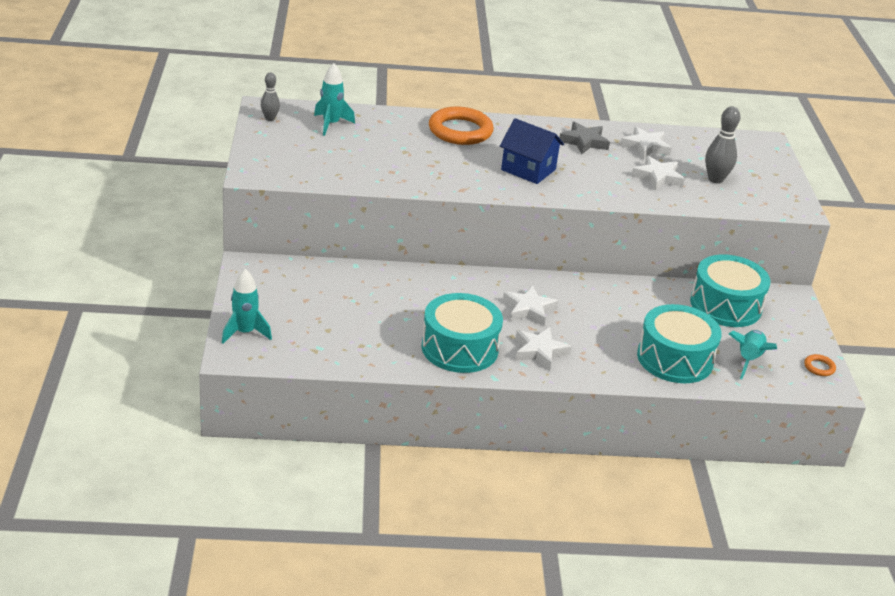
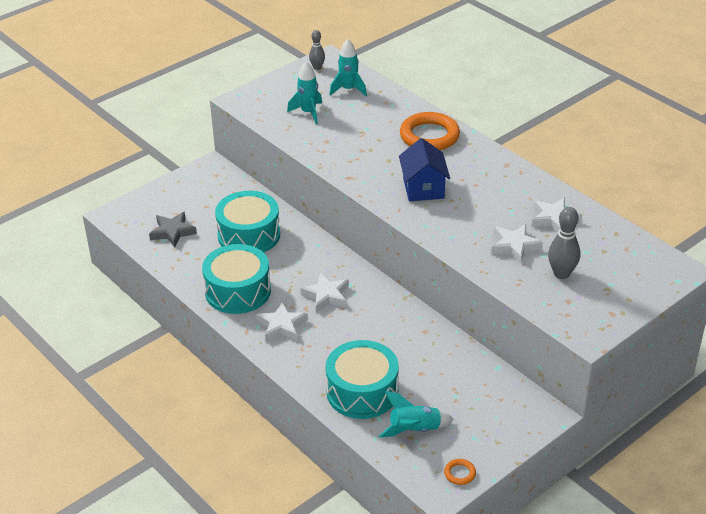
camera: 55 degrees right, 5 degrees up
(245, 332) = (141, 206): turquoise rocket -> turquoise rocket (308, 113)
(584, 142) = (509, 190): grey star -> grey star (172, 232)
(725, 305) = (475, 384): turquoise drum -> turquoise drum (249, 235)

